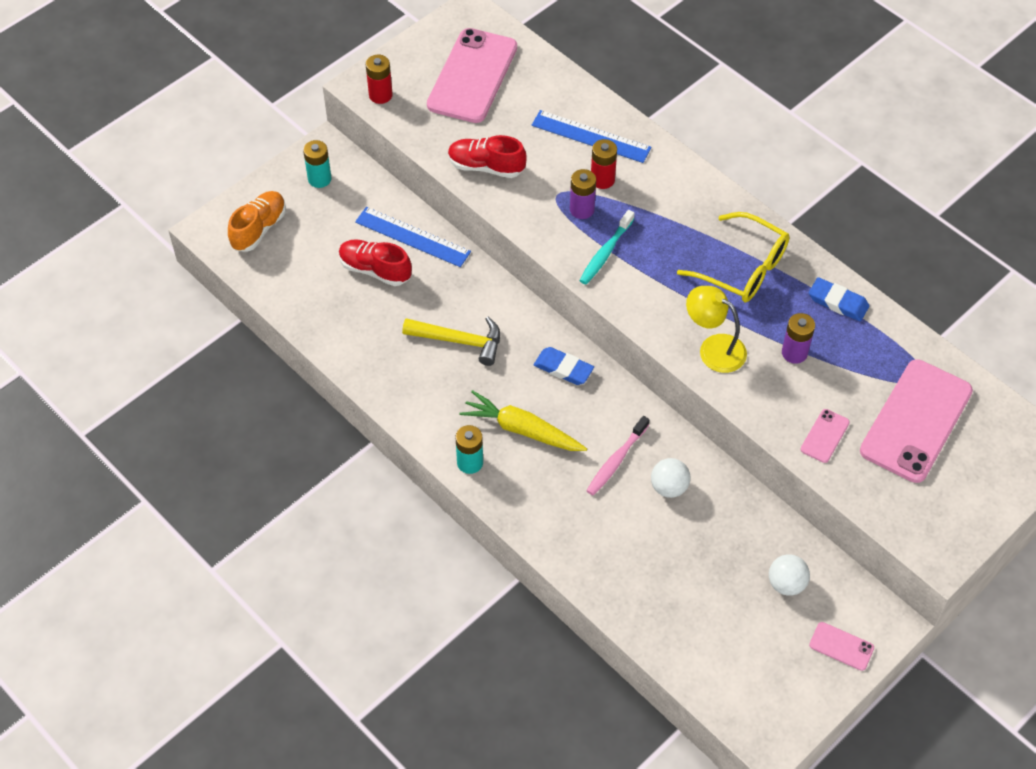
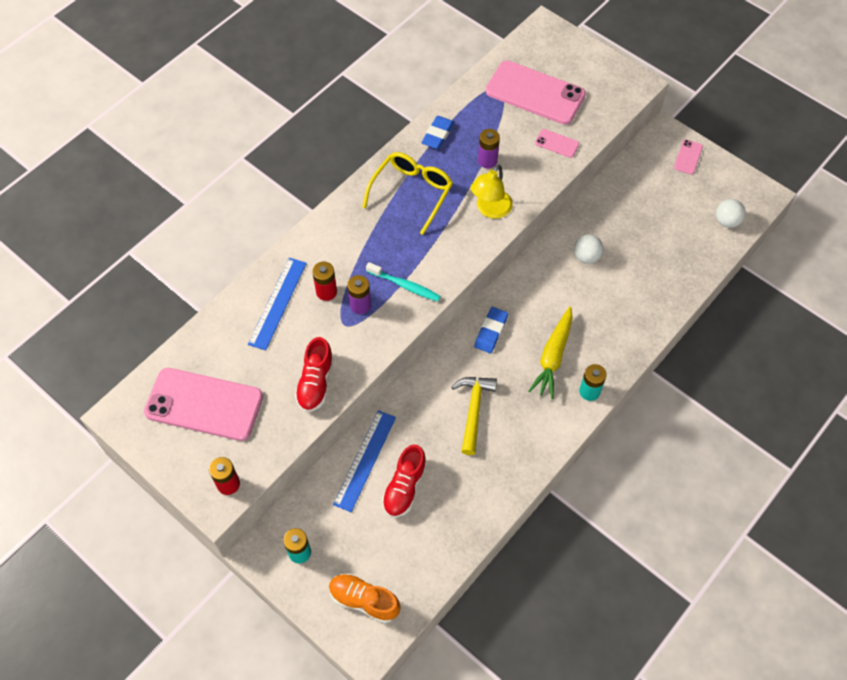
camera: 95 degrees left, 5 degrees up
(616, 460) = (569, 291): pink toothbrush -> none
(786, 584) = (649, 186): white ball -> white ball (726, 221)

